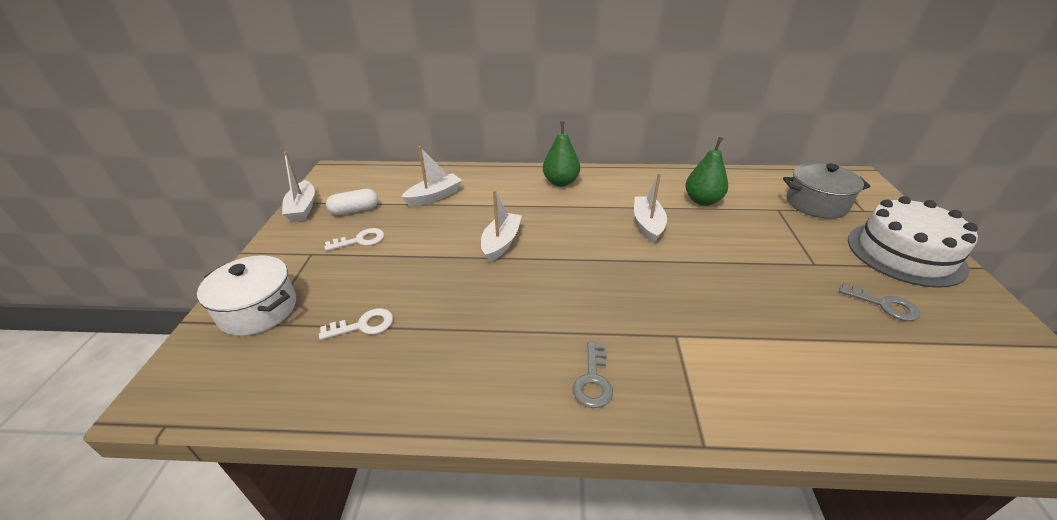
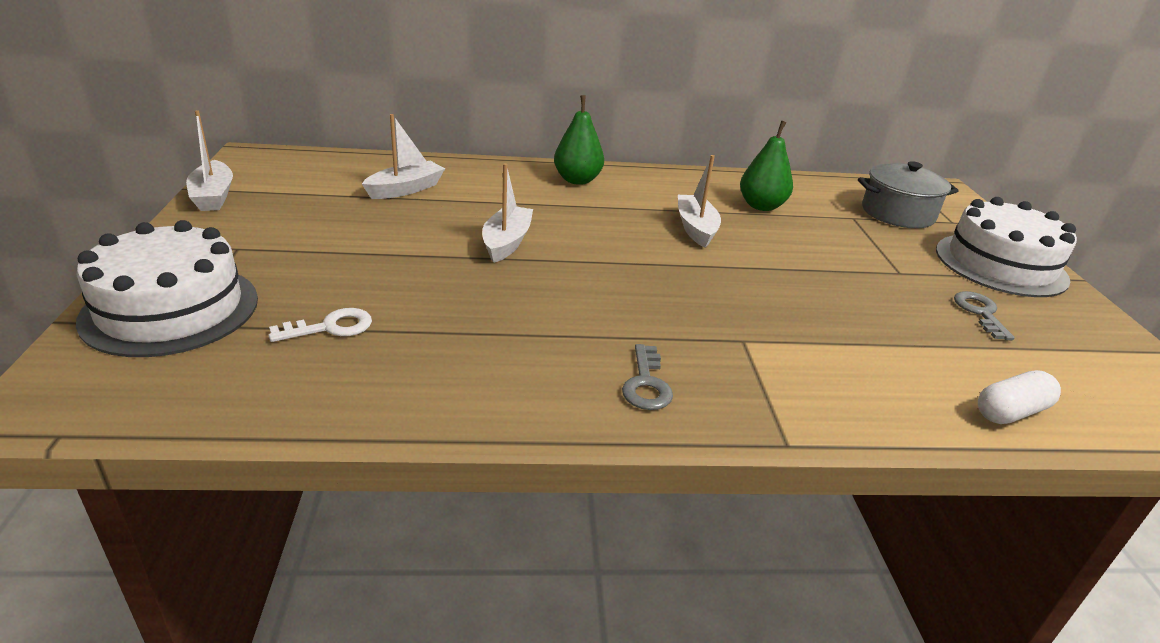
camera: 10 degrees left, 5 degrees down
(258, 309) = (171, 309): white pot -> white cake
(355, 210) = (292, 201): white capsule -> white capsule (1011, 412)
(360, 240) = (307, 235): white key -> none
(884, 305) = (980, 313): grey key -> grey key turned 120 degrees counterclockwise

